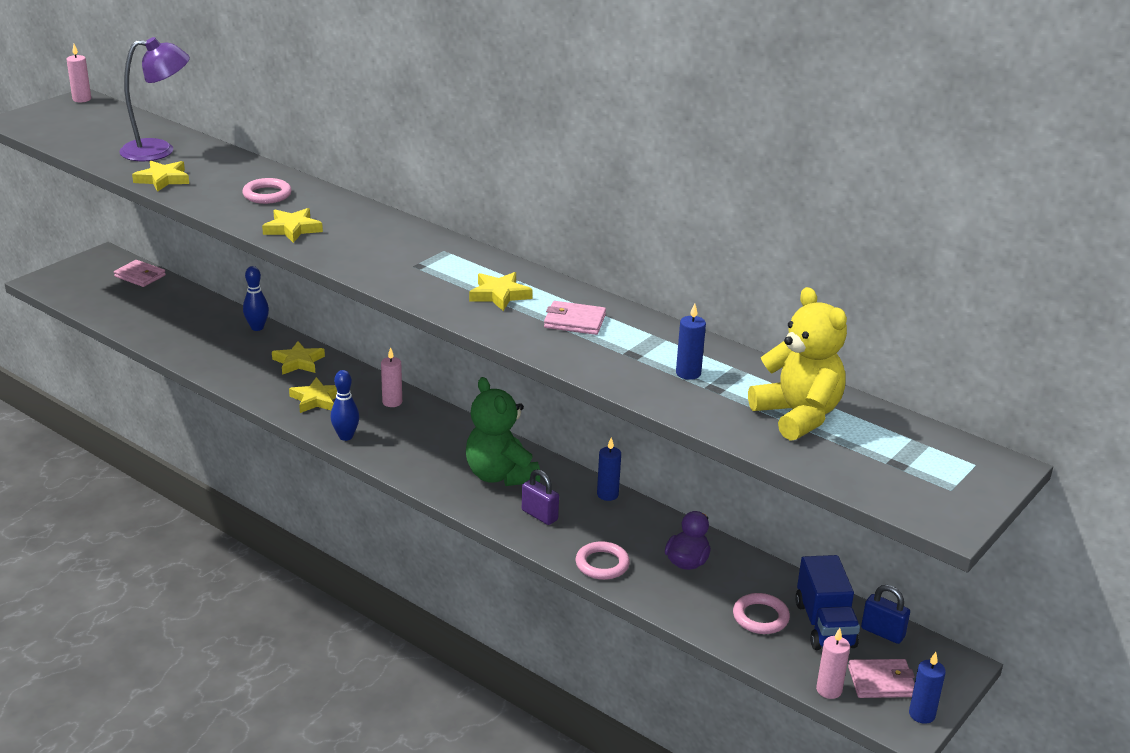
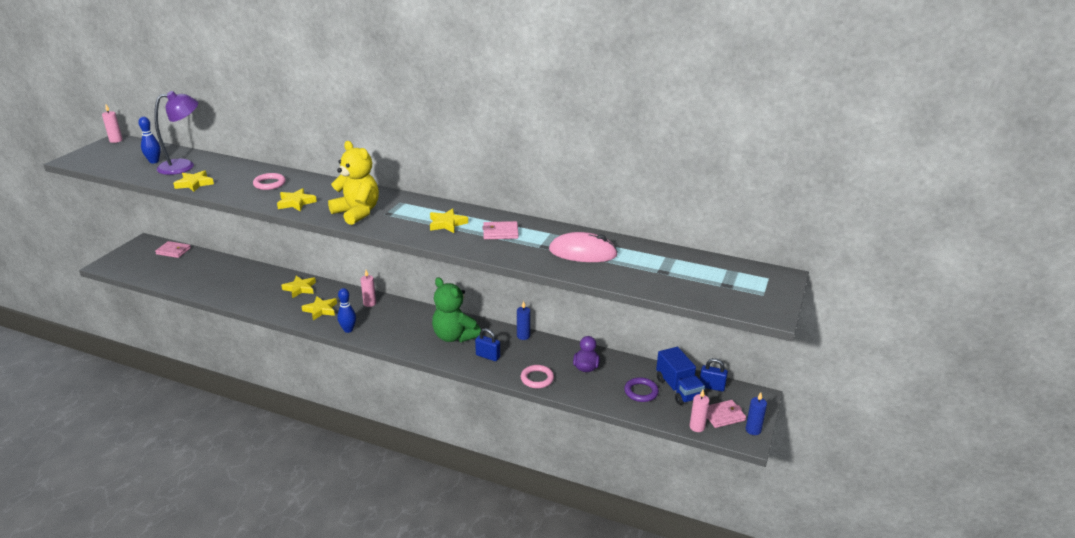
camera: 15 degrees left, 0 degrees up
(257, 327) = (265, 271): blue bowling pin -> blue bowling pin (154, 161)
(539, 515) = (488, 356): purple padlock -> blue padlock
(688, 373) = (582, 252): blue candle -> pink mouse
(760, 617) = (641, 392): pink ring -> purple ring
(798, 416) = (657, 267): yellow teddy bear -> yellow teddy bear (357, 213)

